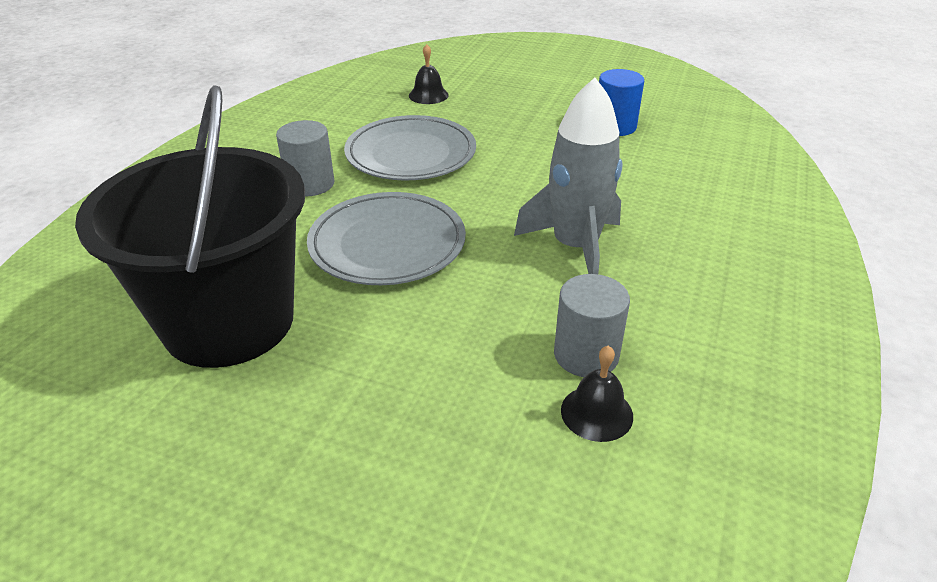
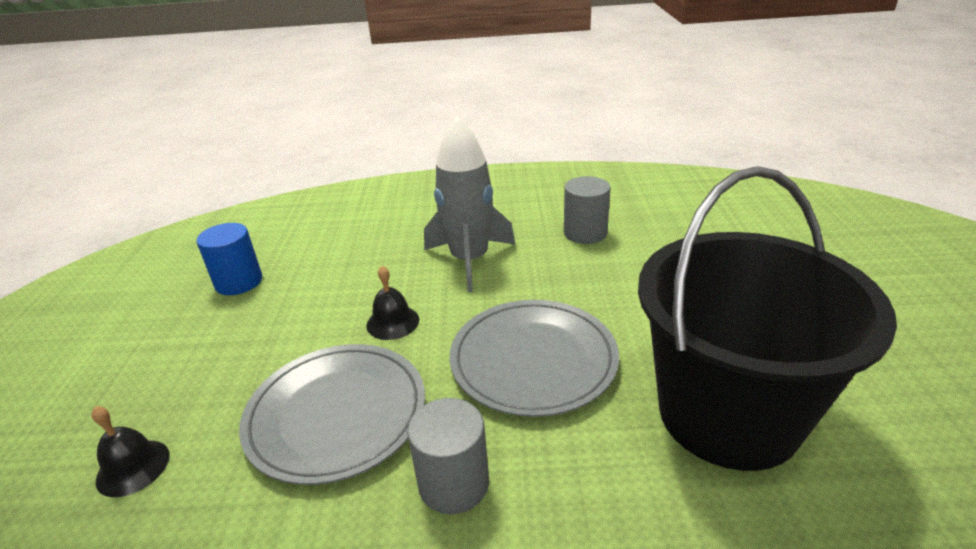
camera: 110 degrees left, 5 degrees down
(596, 413) = (628, 221): black bell -> black bell (392, 322)

